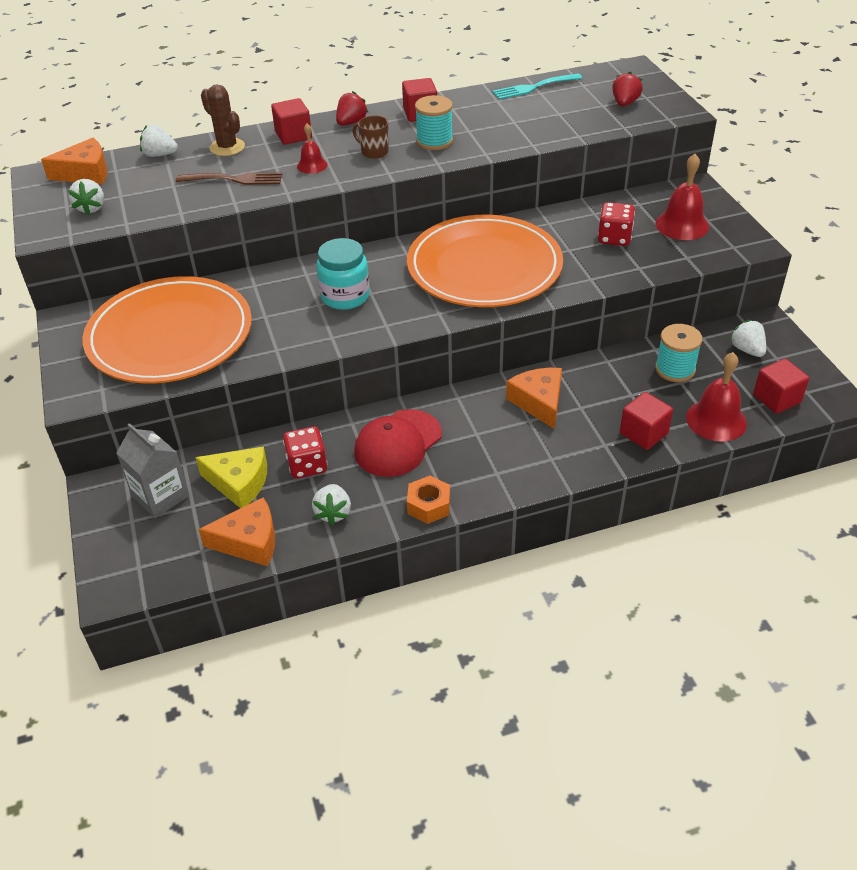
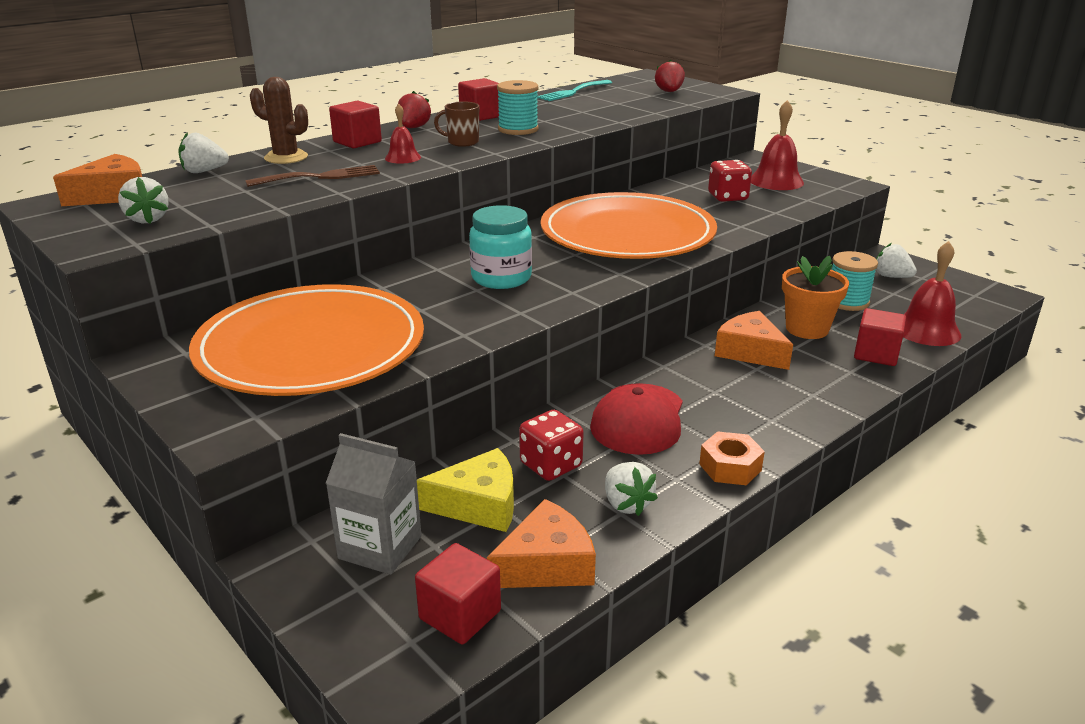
camera: 25 degrees left, 15 degrees down
(609, 390) = (807, 329): none -> orange flower pot
(776, 398) = (957, 304): red cube -> red cube (460, 615)

